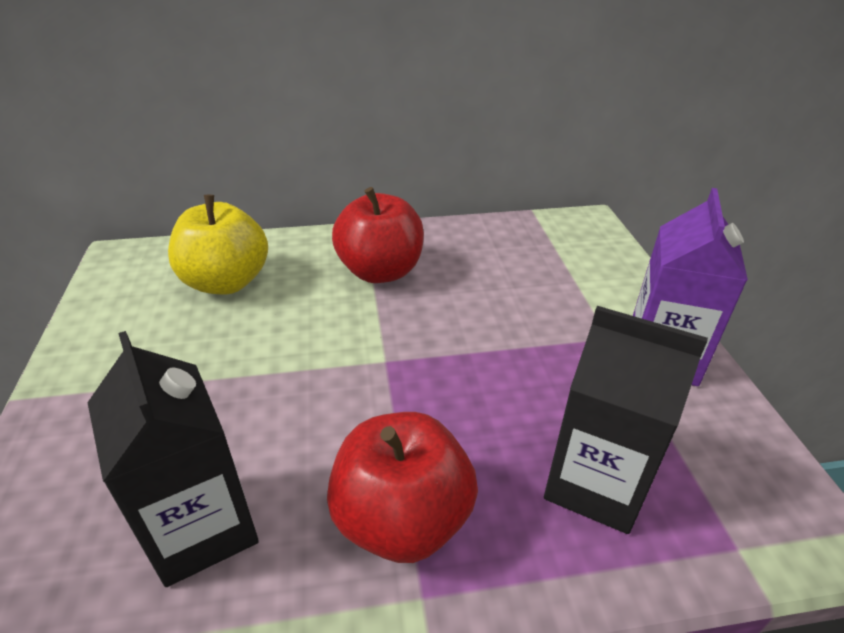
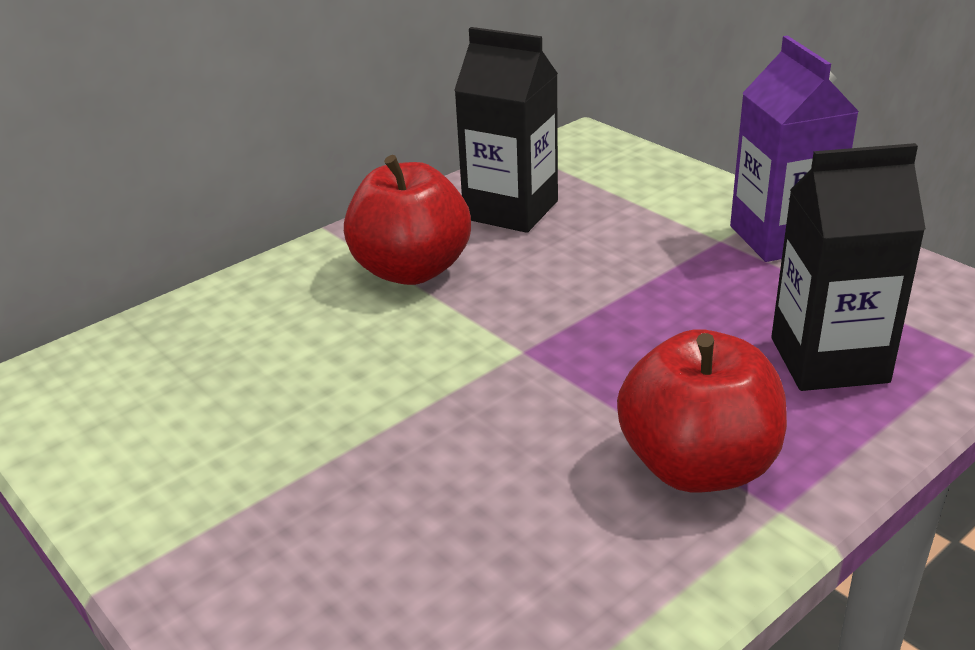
camera: 30 degrees left, 5 degrees down
(201, 528) = (513, 573): black carton -> black carton (511, 210)
(226, 282) = (225, 354): yellow apple -> none

